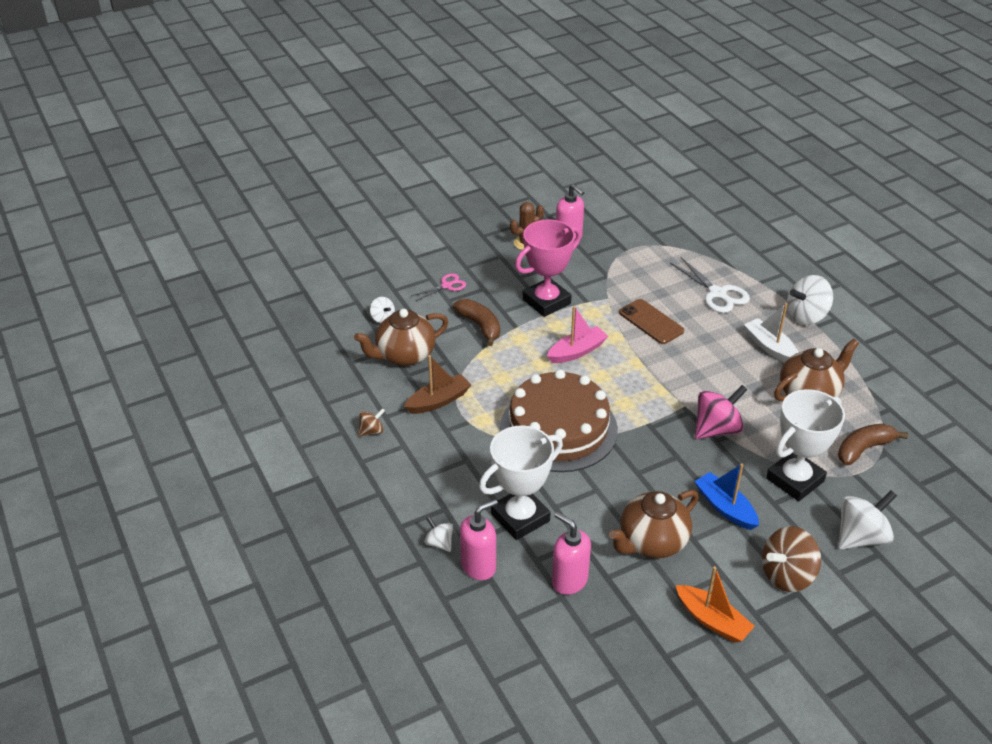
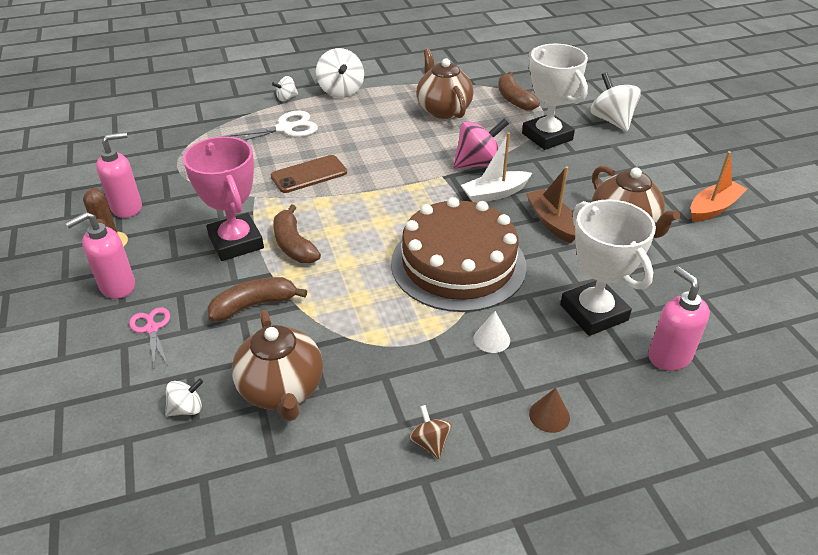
camera: 80 degrees left, 0 degrees up
(404, 491) = (549, 415): none -> brown cone
(438, 401) = (386, 362): brown boat -> brown boat (551, 222)
(439, 543) = (636, 388): white spinning top -> white spinning top (286, 98)
(474, 455) = (491, 339): none -> white cone
(553, 332) = (294, 245): none -> brown banana
(569, 580) = (680, 288): pink soap dispenser -> pink soap dispenser (117, 286)
(577, 351) = (336, 232): pink boat -> none
(716, 429) = (478, 164): pink spinning top -> pink spinning top turned 90 degrees clockwise
(725, 507) = (579, 177): blue boat -> none
(770, 347) = (375, 116): white boat -> white boat (495, 194)
(787, 575) = (656, 161): brown spinning top -> none

